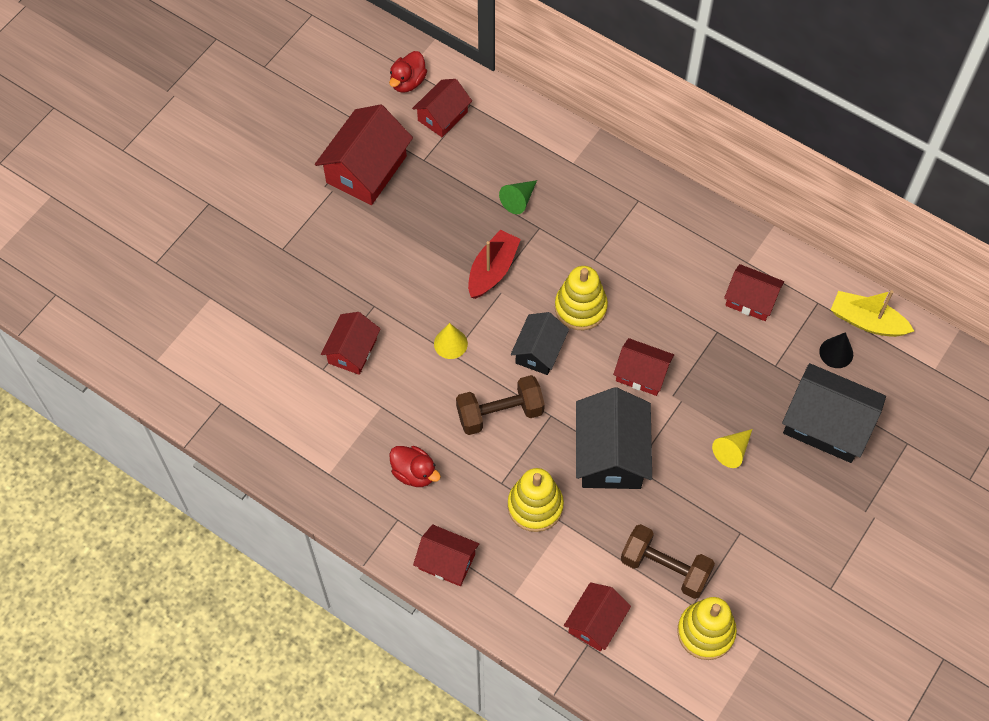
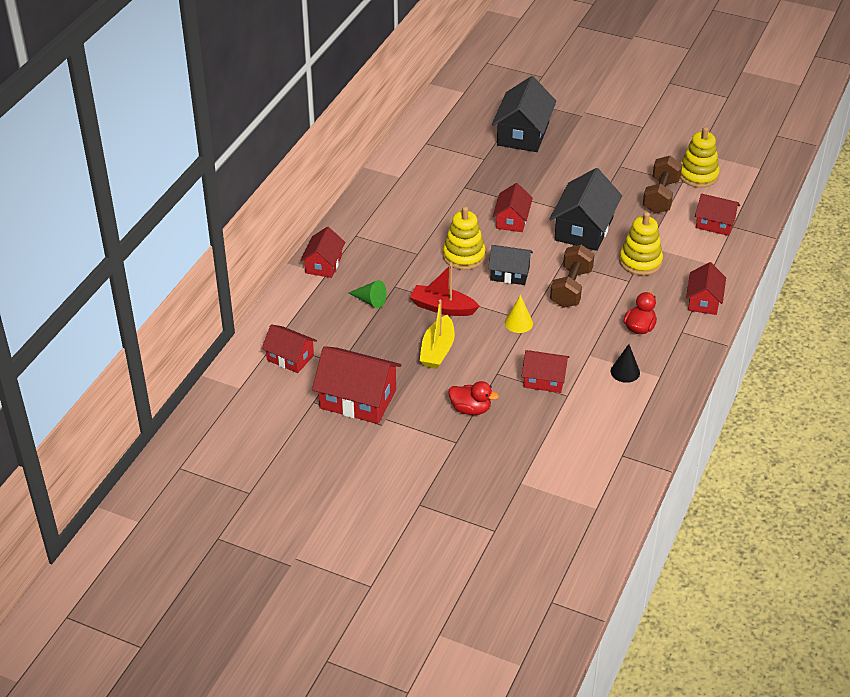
camera: 100 degrees left, 20 degrees down
(408, 82) = (255, 386): red duck -> red duck (470, 409)
(500, 413) = (571, 288): brown dumbbell -> brown dumbbell turned 45 degrees clockwise
(611, 454) = (583, 229): black house -> black house turned 60 degrees counterclockwise
(732, 451) = (559, 173): yellow cone -> none
(751, 300) = (432, 173): red house -> red house (323, 264)
(836, 353) = (464, 133): black cone -> black cone (625, 372)
(867, 321) = (435, 121): yellow boat -> yellow boat (437, 350)

